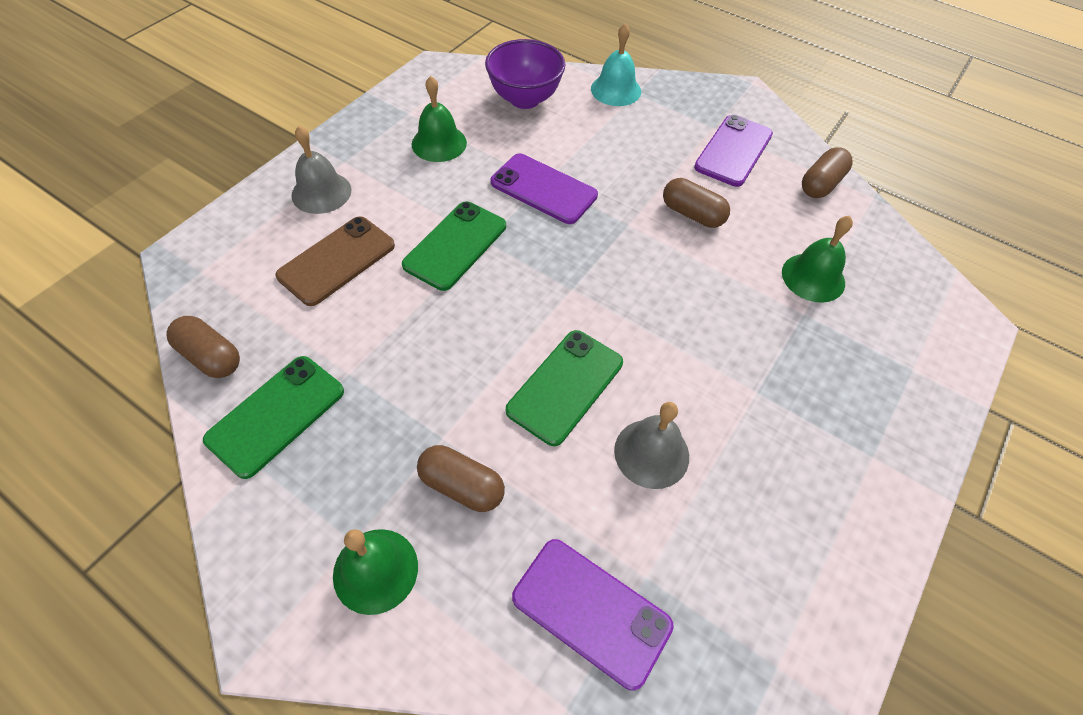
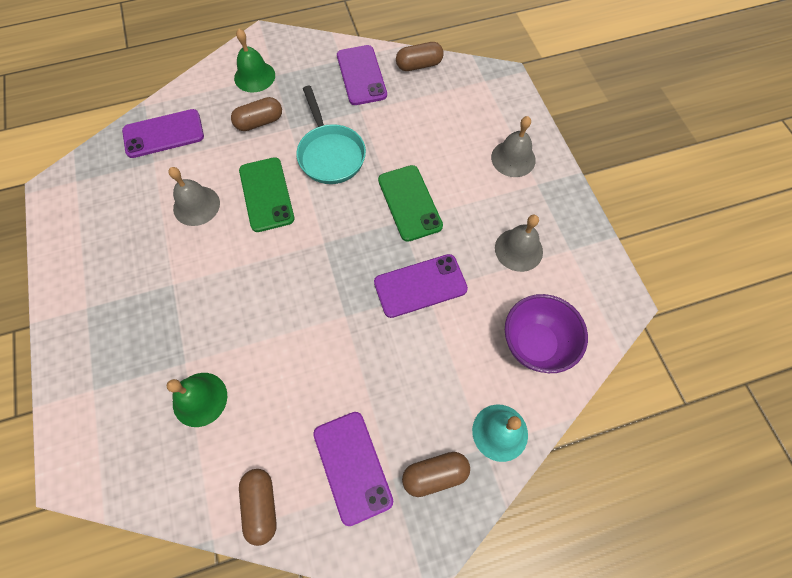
camera: 130 degrees right, 10 degrees up
(276, 415) = (361, 75): green phone -> purple phone
(336, 260) = (445, 140): brown phone -> none
(439, 143) = (518, 249): green bell -> grey bell
(448, 360) = (330, 154): none -> turquoise pan
(692, 214) = (318, 368): brown capsule -> brown capsule (435, 474)

